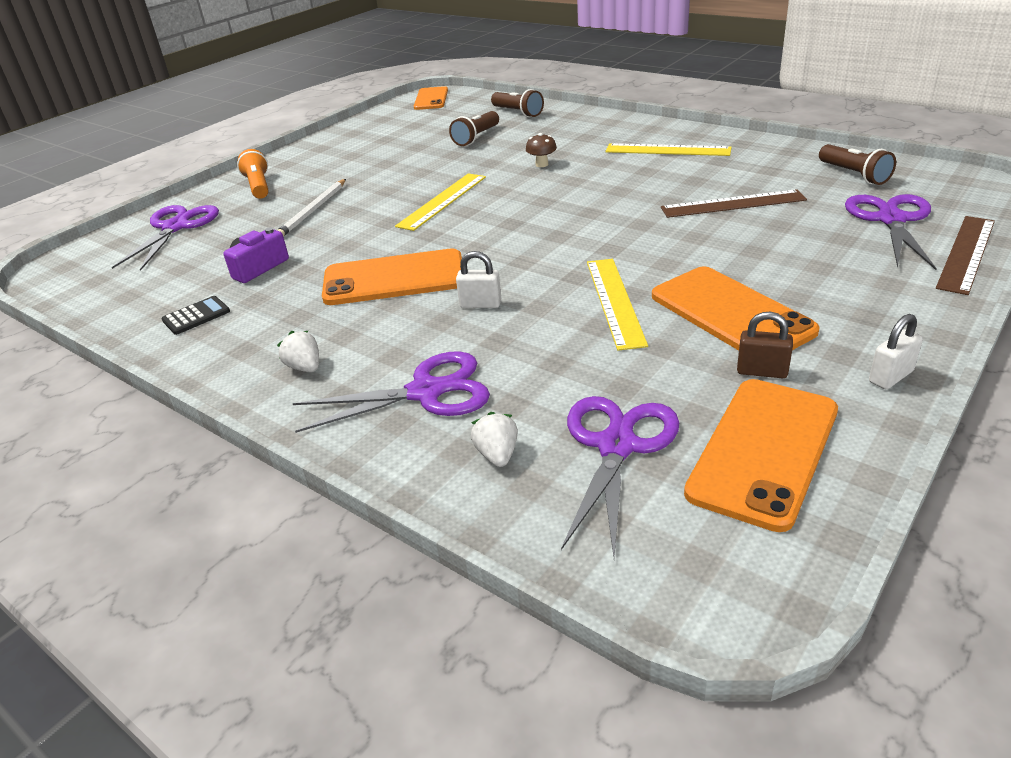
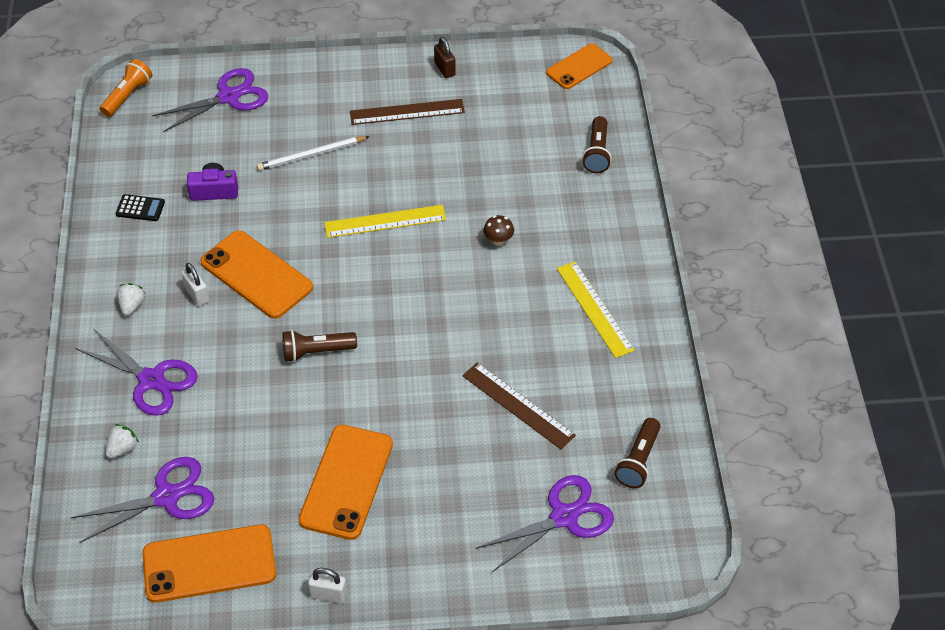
camera: 45 degrees right, 15 degrees up
(258, 186) = (322, 90): orange flashlight -> orange flashlight (127, 96)
(476, 137) = (518, 161): brown flashlight -> brown flashlight (316, 352)
(480, 304) = (260, 343): white padlock -> white padlock (197, 295)
(615, 301) = (316, 412): yellow ruler -> none
(762, 371) = (288, 529): brown padlock -> brown padlock (444, 69)
(966, 253) = (537, 582): brown ruler -> brown ruler (407, 112)

